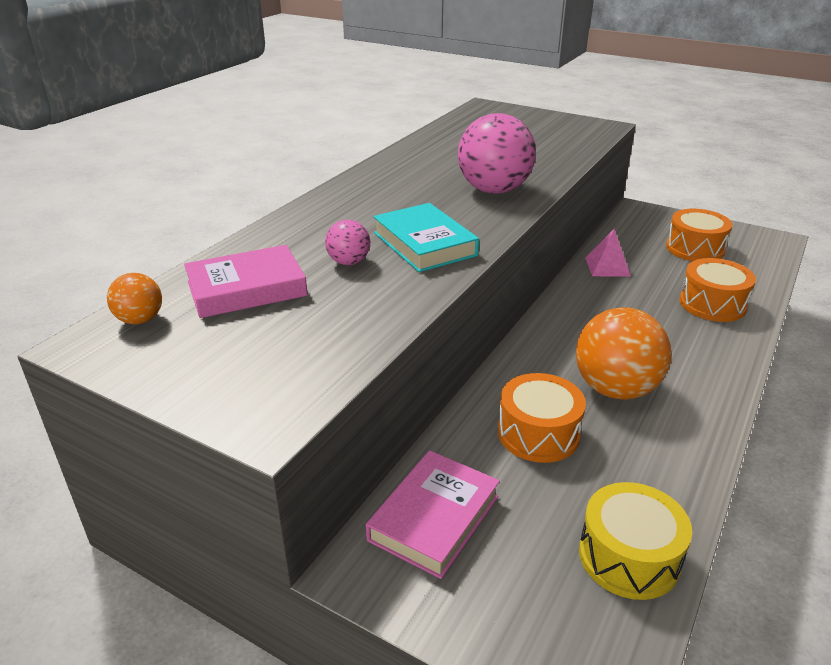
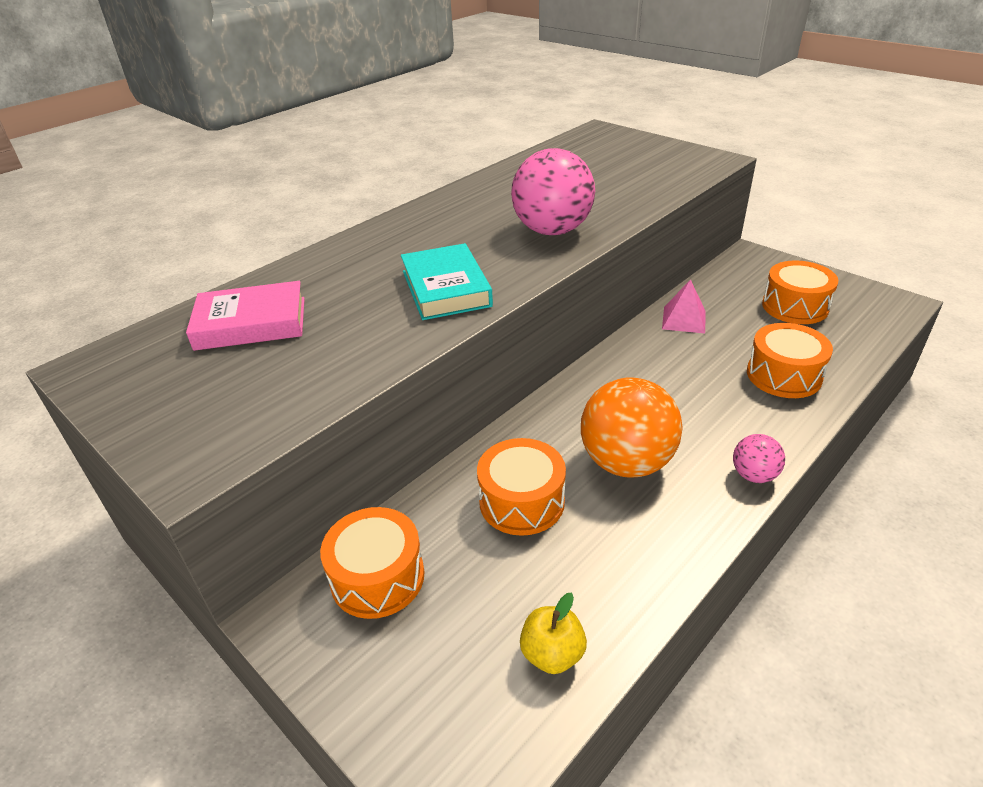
camera: 15 degrees right, 5 degrees up
(140, 320) = (142, 347): orange ball -> none
(349, 262) = (361, 302): pink ball -> pink ball (754, 475)
(434, 518) = (377, 577): pink book -> orange drum
(628, 557) = (552, 654): yellow drum -> yellow apple

